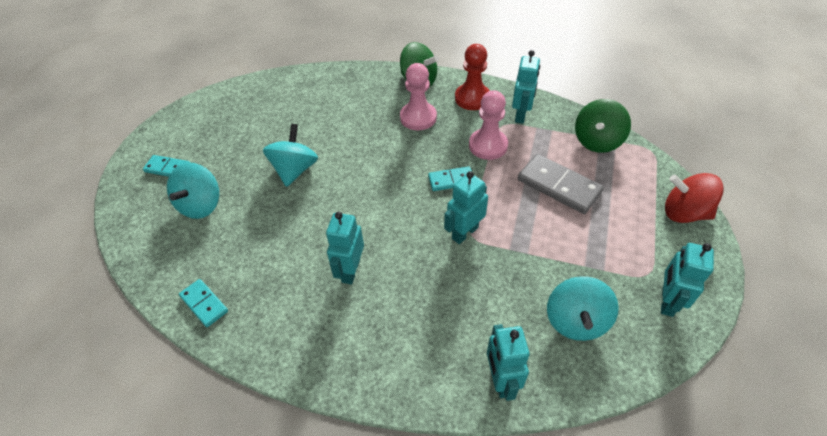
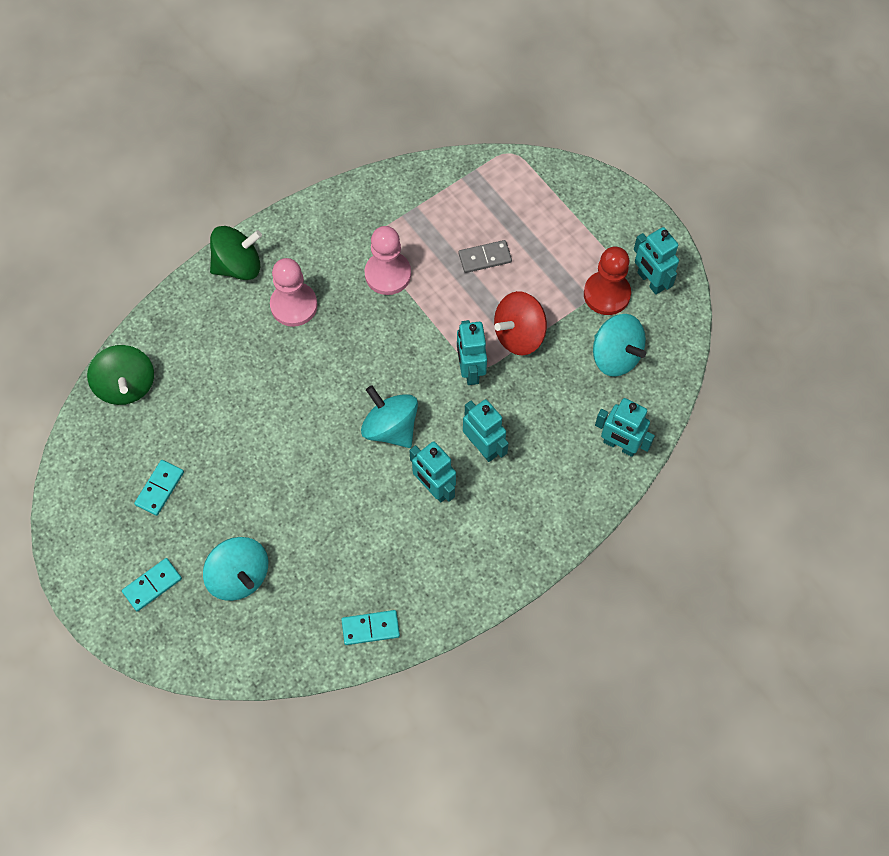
camera: 55 degrees left, 15 degrees up
(295, 170) = (266, 464): turquoise spinning top -> turquoise spinning top (390, 428)
(451, 180) = (402, 337): turquoise domino -> turquoise domino (159, 488)
(472, 98) = (311, 237): red pawn -> red pawn (606, 294)
(521, 115) = (374, 215): turquoise robot -> turquoise robot (483, 447)
(558, 186) = (485, 258): grey domino -> grey domino, size x0.58
(597, 141) = (463, 183): green spinning top -> green spinning top (126, 385)
(684, 213) = (590, 193): red spinning top -> red spinning top (519, 335)

